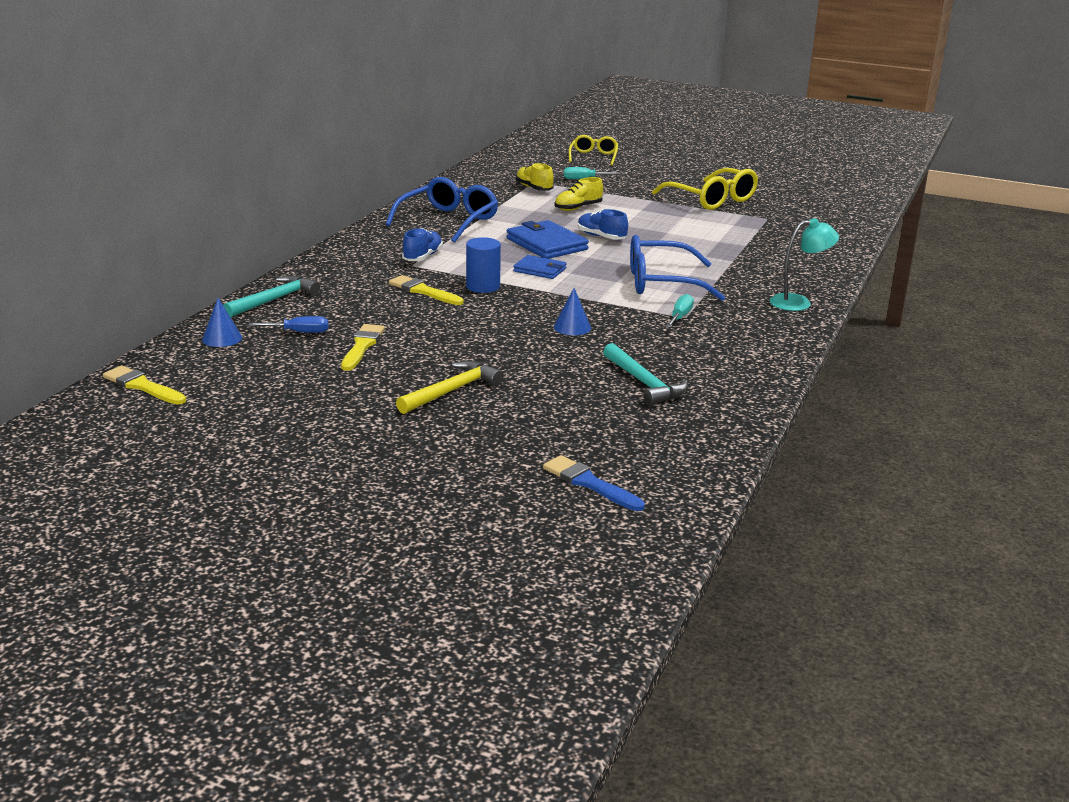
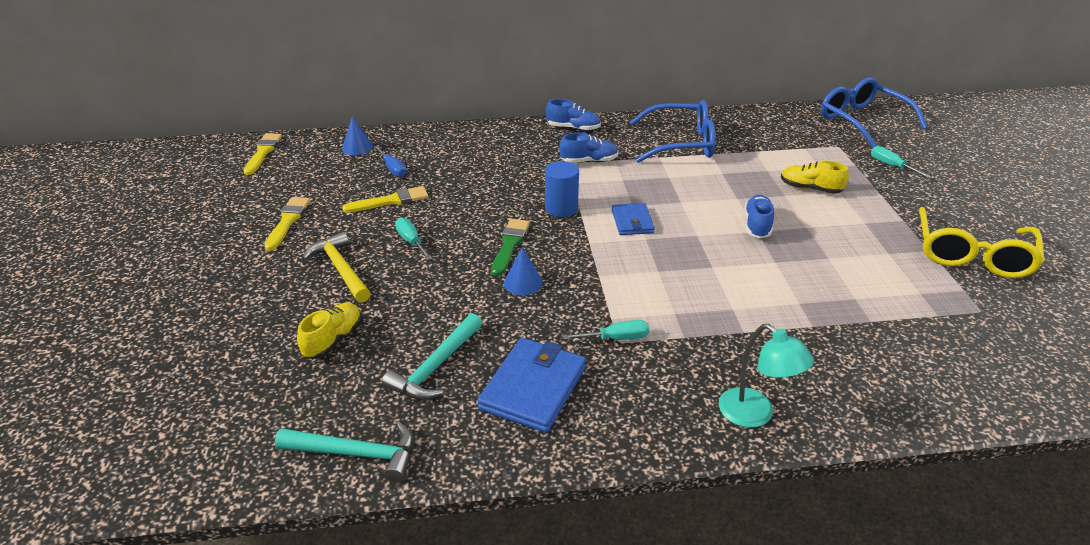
camera: 60 degrees right, 10 degrees up
(275, 300) = (440, 139): turquoise hammer -> turquoise hammer (356, 454)
(353, 246) = (573, 128): none -> blue shoe
(423, 291) = (520, 186): yellow brush -> yellow brush (288, 221)
(449, 353) = (411, 241): none -> turquoise screwdriver
(452, 391) = (341, 269): yellow hammer -> yellow hammer turned 135 degrees counterclockwise
(511, 318) = (510, 244): none -> green brush
(534, 188) = (821, 151): yellow shoe -> yellow shoe (333, 340)
(546, 244) = (697, 204): blue wallet -> blue wallet (533, 388)
(589, 483) = (206, 403): blue brush -> none
(593, 156) = (962, 150): yellow glasses -> none
(661, 283) = (689, 298): blue glasses -> blue glasses (862, 121)

